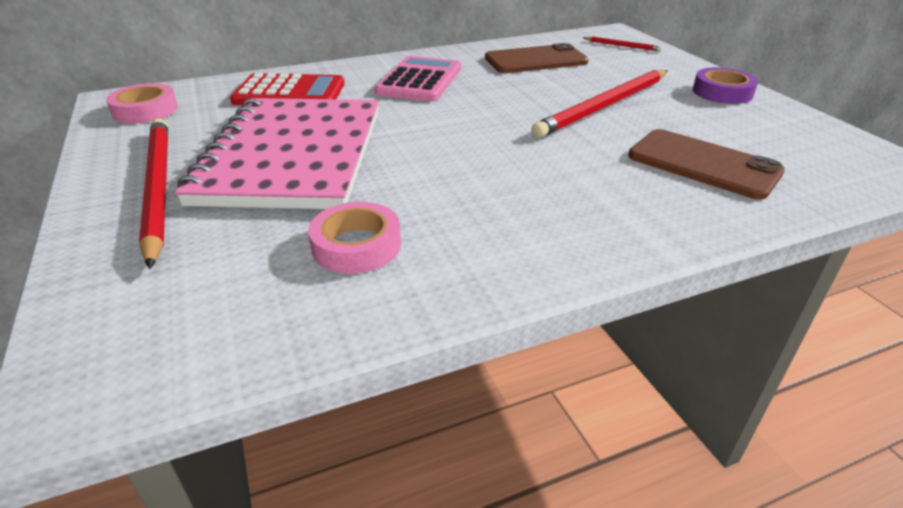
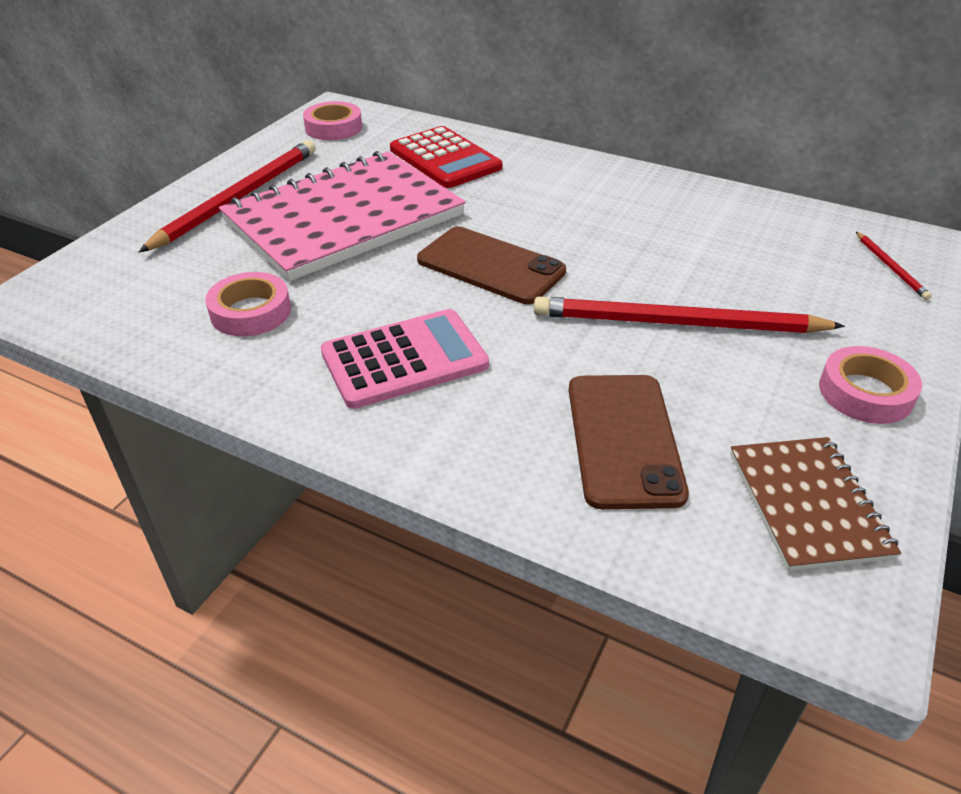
camera: 50 degrees right, 5 degrees up
(420, 80) = (567, 198): pink calculator -> pink calculator (404, 359)
(535, 60) = (732, 233): brown phone -> brown phone (490, 266)
(722, 92) = (865, 392): purple tape -> pink tape
(805, 141) = (807, 504): none -> brown notebook

